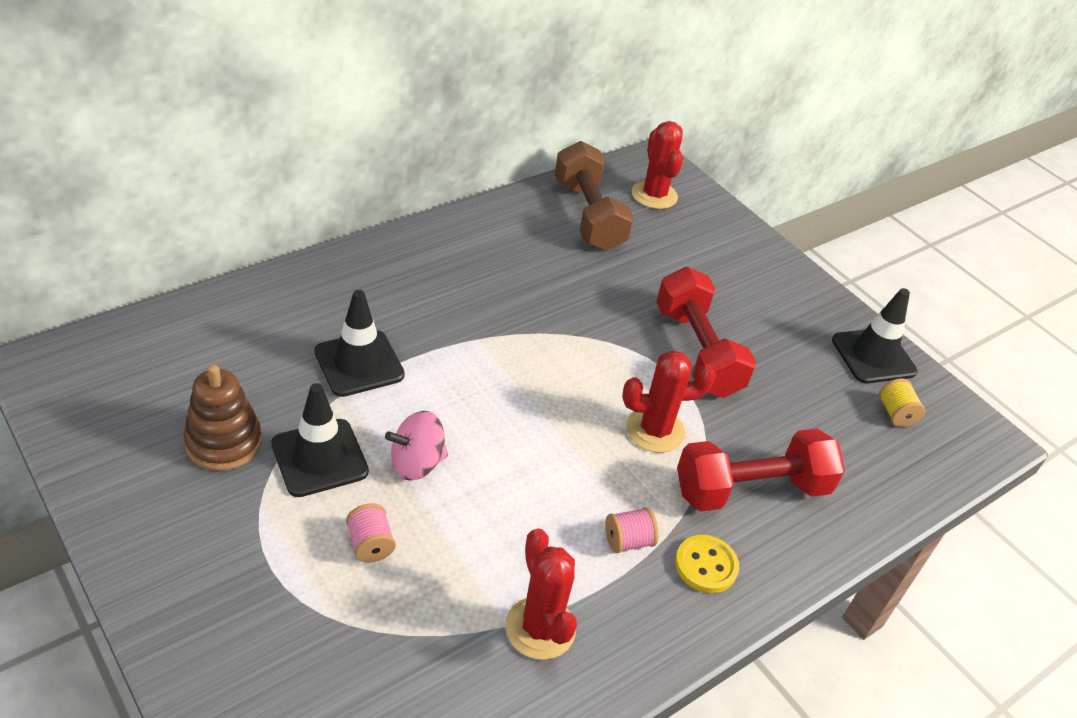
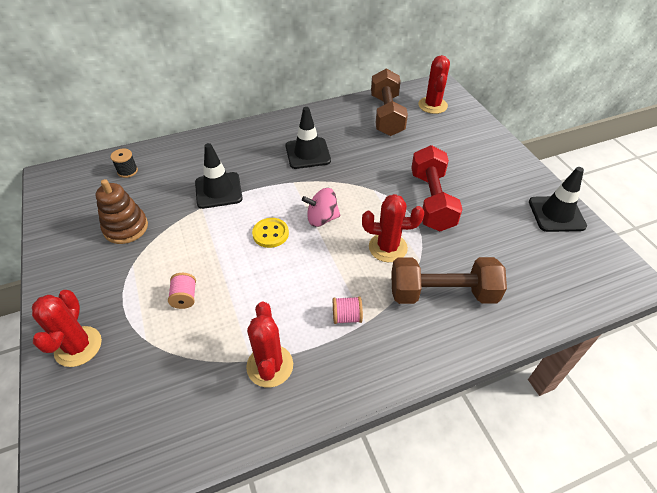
camera: 20 degrees right, 5 degrees up
(185, 343) = (127, 171): none -> black spool
(224, 644) = (78, 346): none -> red cactus
(319, 458) = (175, 242): black traffic cone -> black traffic cone (308, 153)
(416, 463) = (230, 252): pink spinning top -> pink spinning top (322, 218)
(706, 565) = (395, 340): yellow button -> yellow button (270, 234)
(751, 489) = (442, 293): red dumbbell -> brown dumbbell
(895, 413) = (563, 254): yellow spool -> none

